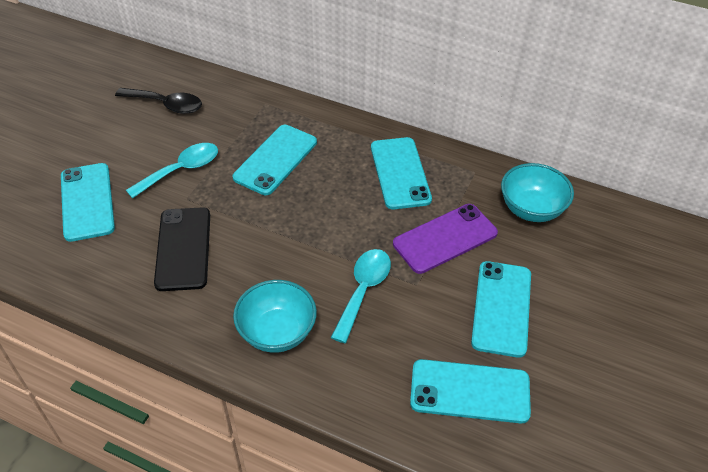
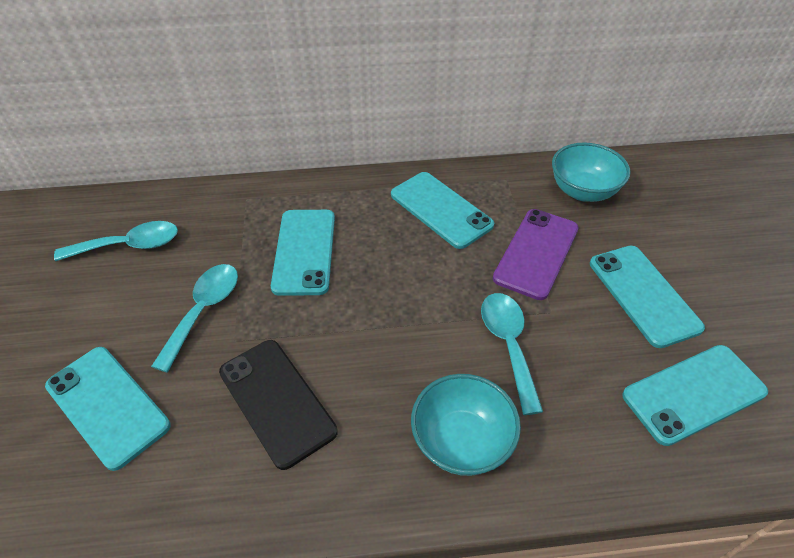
camera: 30 degrees left, 0 degrees up
(166, 105) = (129, 245): black spoon -> turquoise spoon

